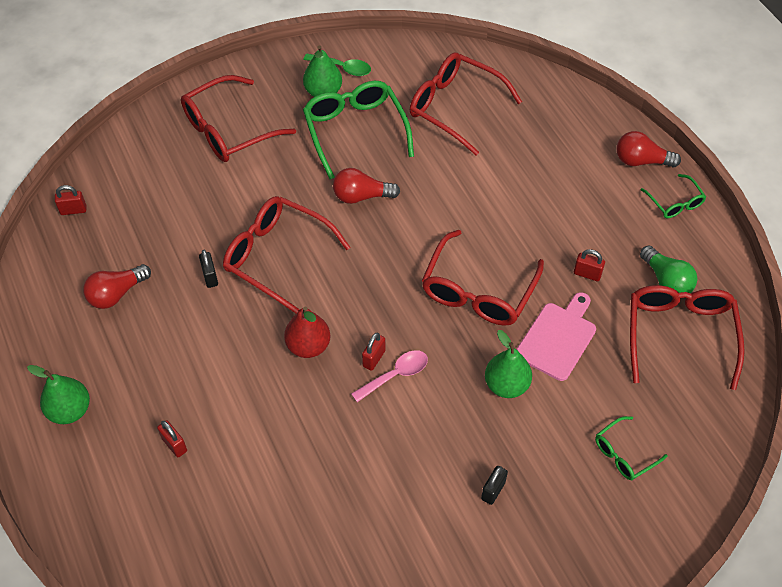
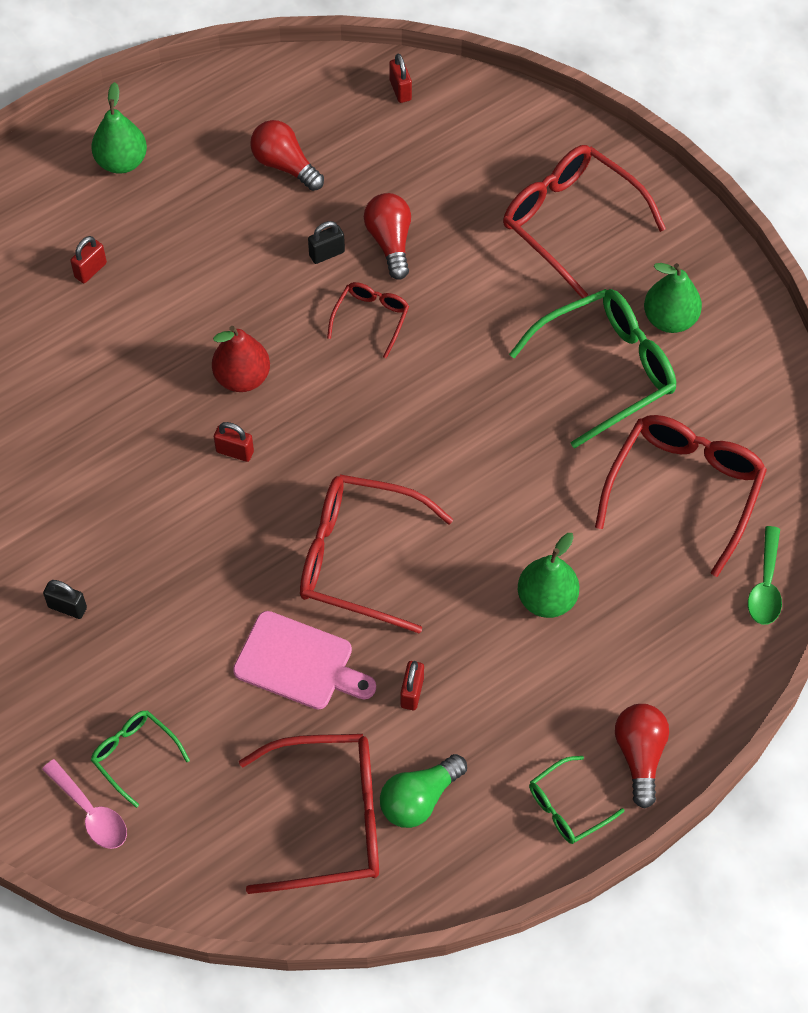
camera: 80 degrees right, 5 degrees up
(277, 256) = (371, 319): red glasses -> red glasses, size x0.51
(342, 68) = (724, 335): green spoon -> green spoon (765, 586)
(361, 196) = (490, 397): red light bulb -> red light bulb (390, 242)
(395, 375) = (214, 479): pink spoon -> pink spoon (91, 812)
(506, 385) = (218, 607): green pear -> green pear (546, 599)

